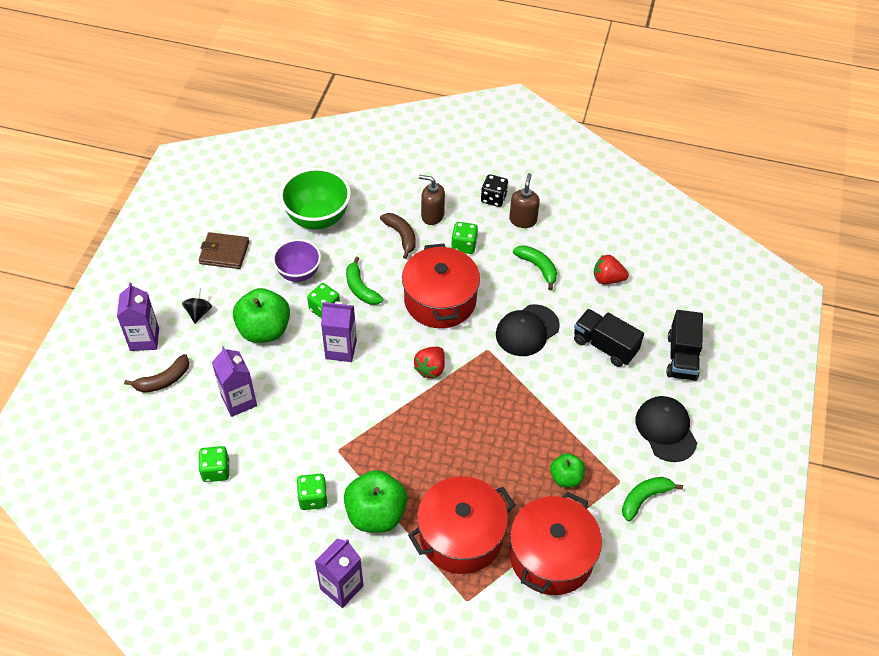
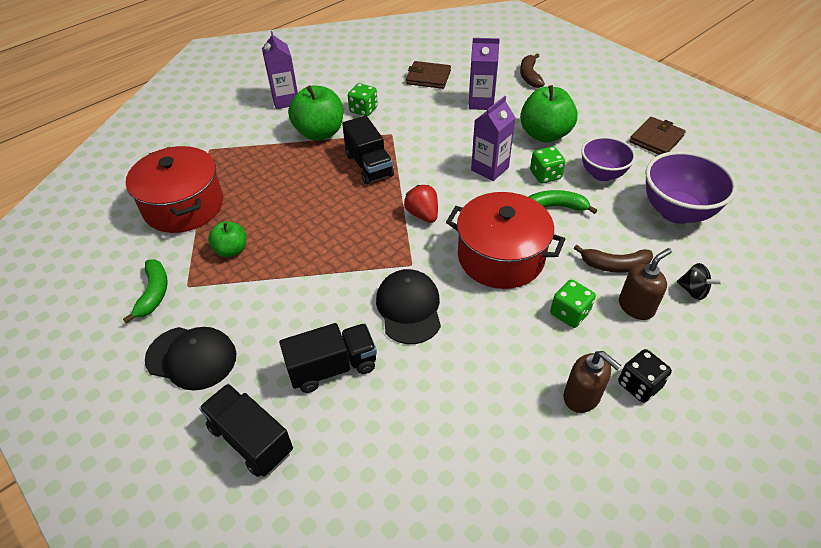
camera: 125 degrees right, 5 degrees down
(144, 339) = (578, 77): purple carton -> none
(198, 312) = (589, 108): black spinning top -> black spinning top (693, 291)
(216, 471) = (428, 77): green dice -> brown wallet
(317, 218) = (676, 212): green bowl -> purple bowl
(396, 442) = (369, 165): none -> black truck
(461, 536) = (256, 166): red pot -> none
(538, 267) = (490, 368): green banana -> none
(607, 279) = (423, 435): red strawberry -> none

